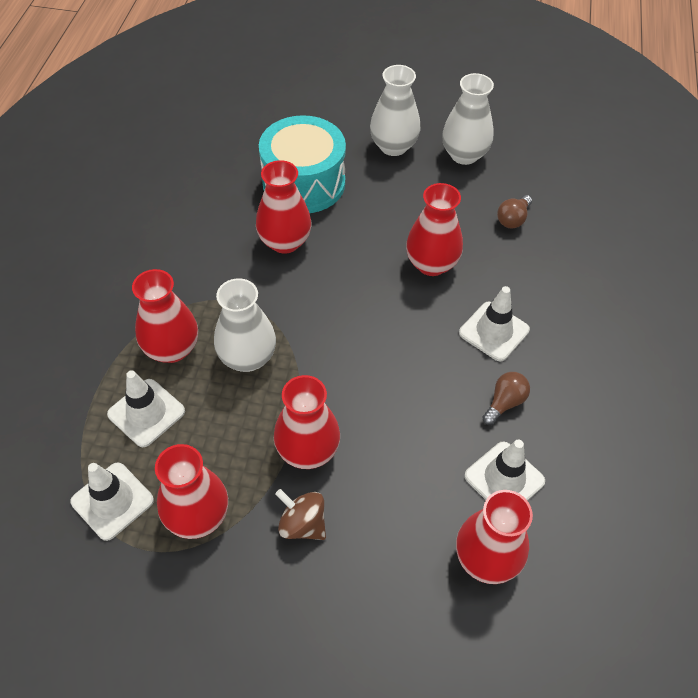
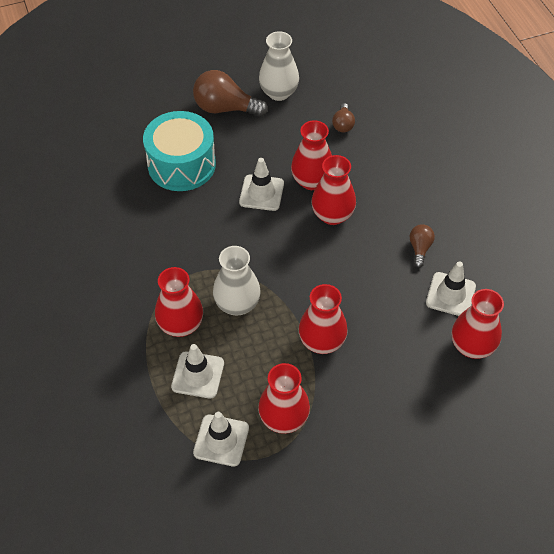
camera: 30 degrees left, 0 degrees up
(285, 242) = (201, 213): red vase -> red vase (332, 215)
(302, 524) = (352, 387): brown spinning top -> none
(393, 146) = (225, 108): white vase -> brown light bulb
(494, 331) = (382, 206): white traffic cone -> white traffic cone (261, 193)

